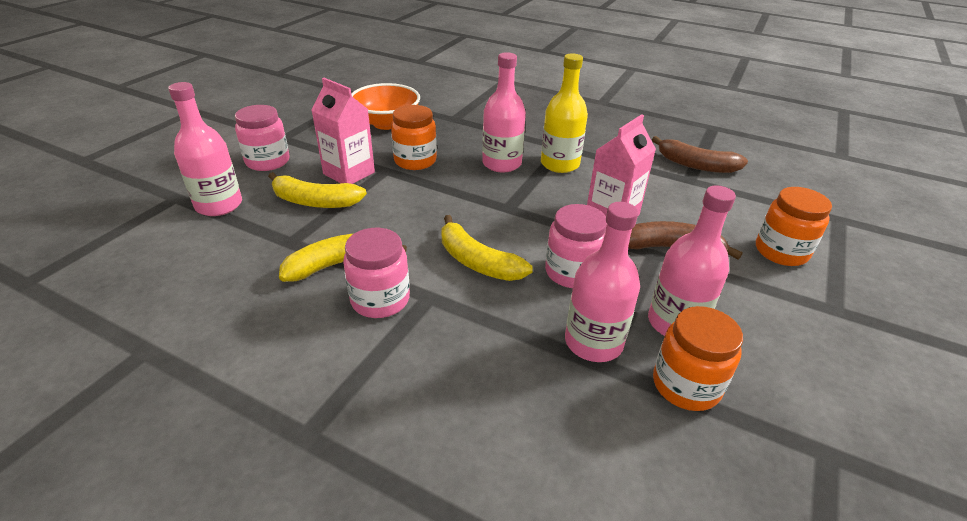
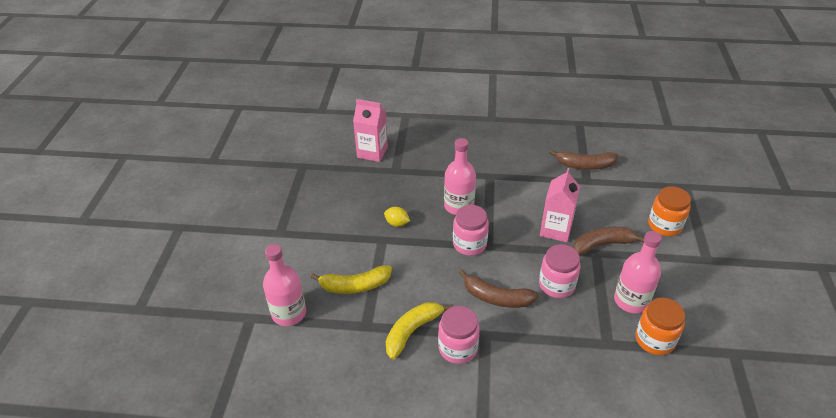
camera: 20 degrees left, 5 degrees up
(267, 161) = (289, 260): pink jar -> pink jar (469, 244)
(349, 173) = (358, 251): pink carton -> pink carton (372, 152)
(387, 123) = (348, 191): orange bowl -> none
(415, 161) = (397, 223): orange jar -> yellow lemon
(477, 262) = (496, 297): yellow banana -> brown banana
(560, 164) = (498, 193): yellow bottle -> none
(593, 342) = (595, 331): pink bottle -> none

